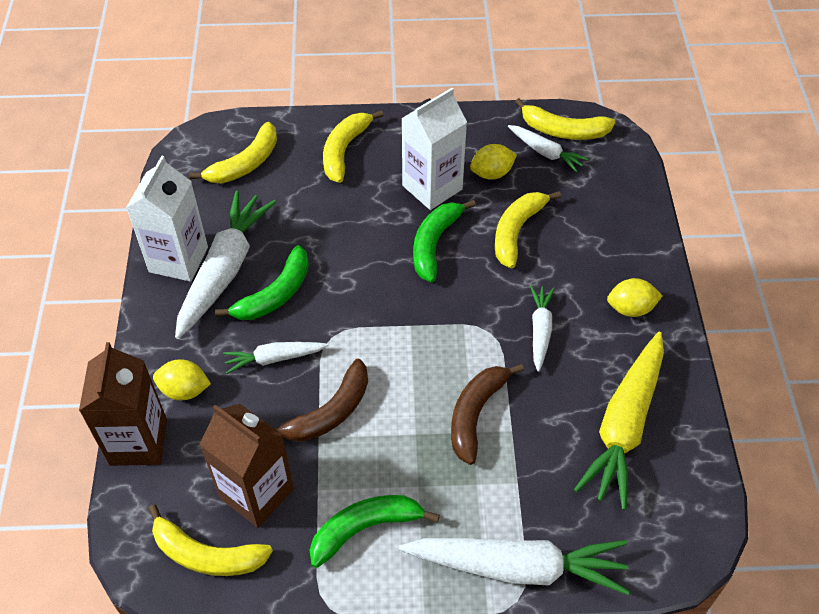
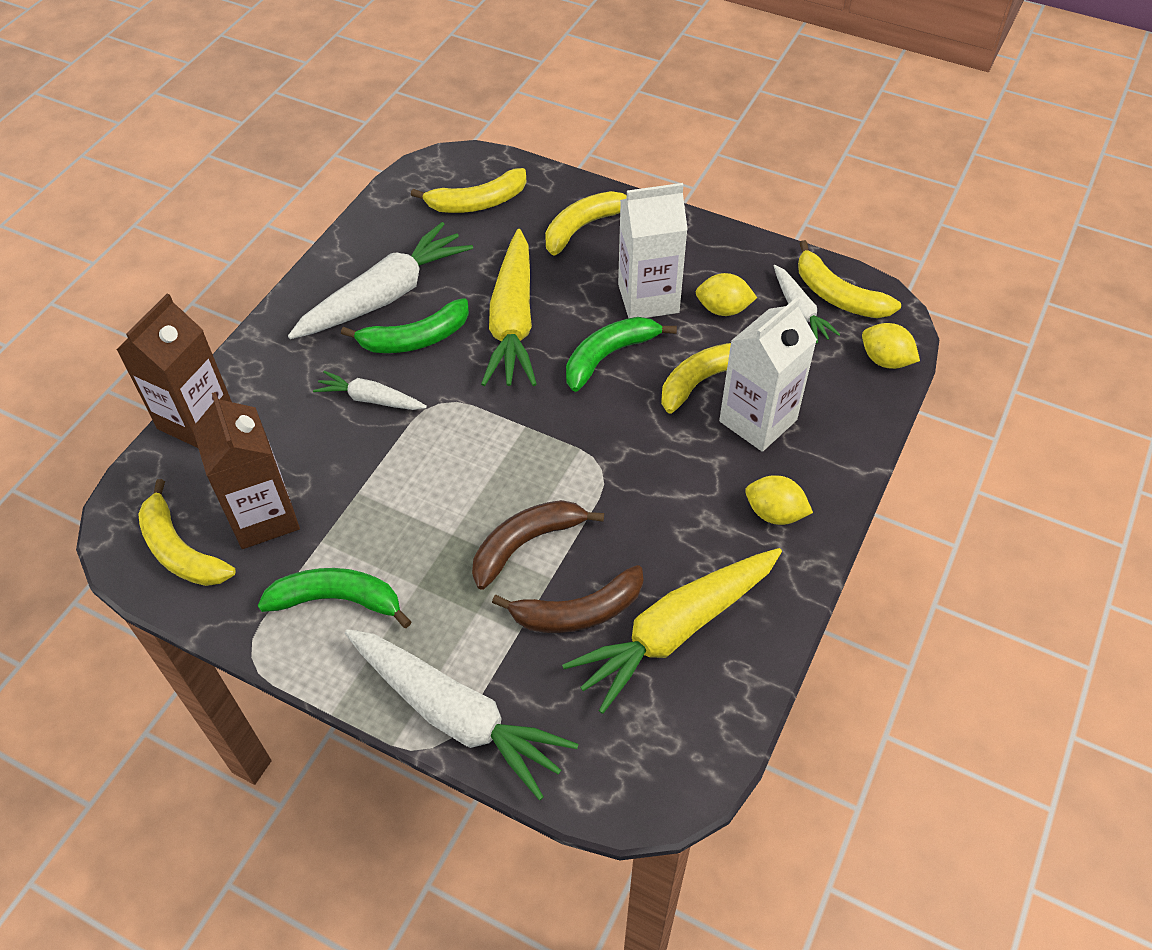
camera: 30 degrees right, 0 degrees up
(178, 259) = (350, 268): white carton -> white carton (758, 420)
(184, 390) = (269, 391): yellow lemon -> yellow lemon (885, 360)
(330, 412) = (385, 474): brown banana -> brown banana (579, 612)
(342, 248) = (513, 321): none -> yellow carrot
(540, 330) = (656, 491): white carrot -> none

